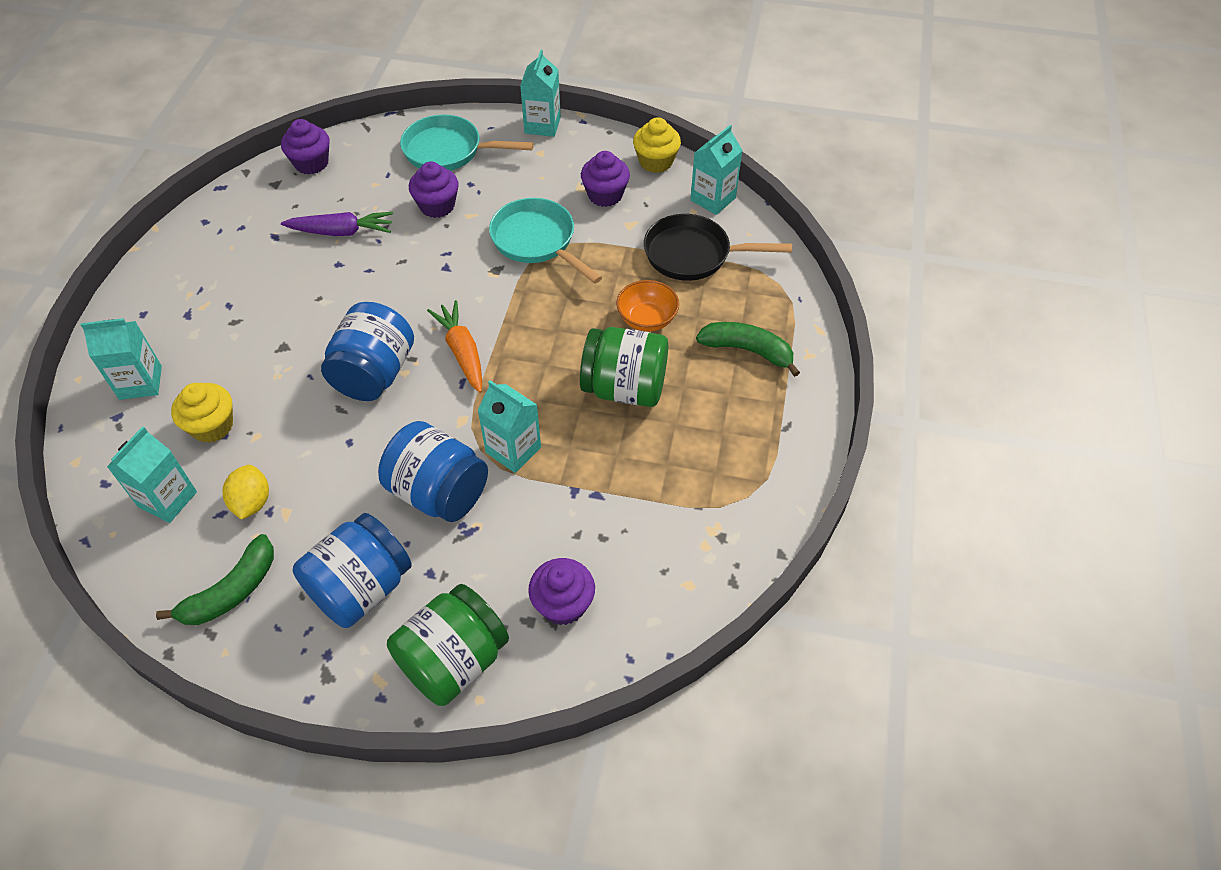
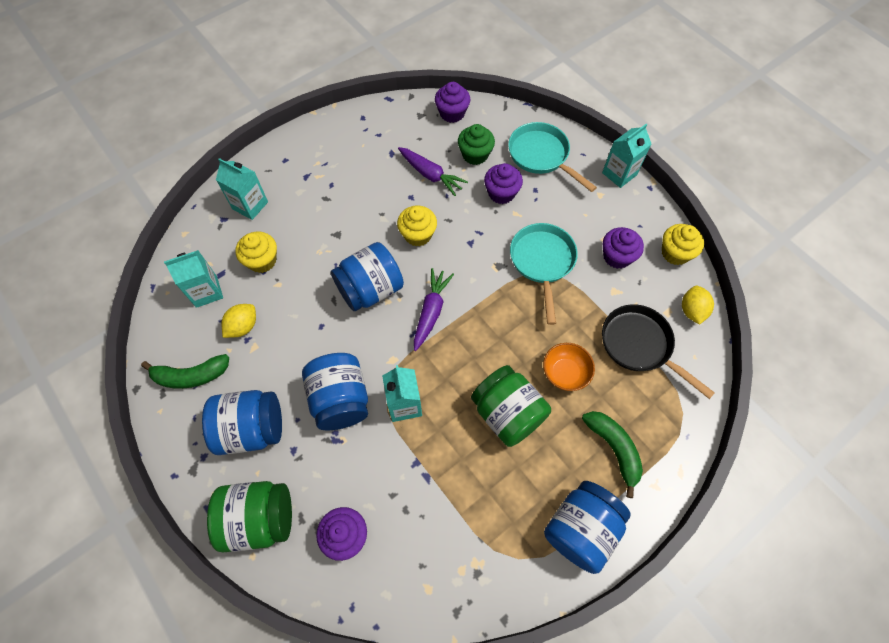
camera: 40 degrees right, 10 degrees up
(375, 187) = (475, 155): none -> green cupcake
(380, 293) = (418, 235): none -> yellow cupcake
(462, 351) = (431, 311): orange carrot -> purple carrot
(713, 199) = (692, 310): turquoise carton -> yellow lemon
(778, 433) = (580, 529): none -> blue jar

